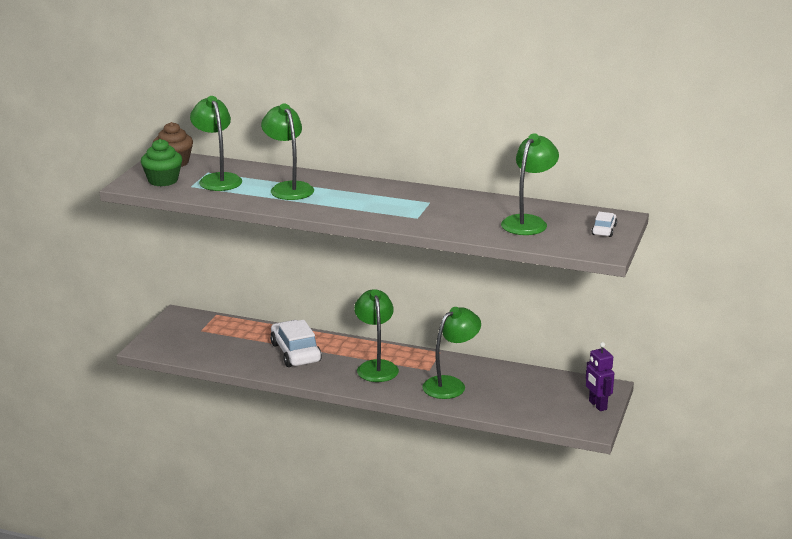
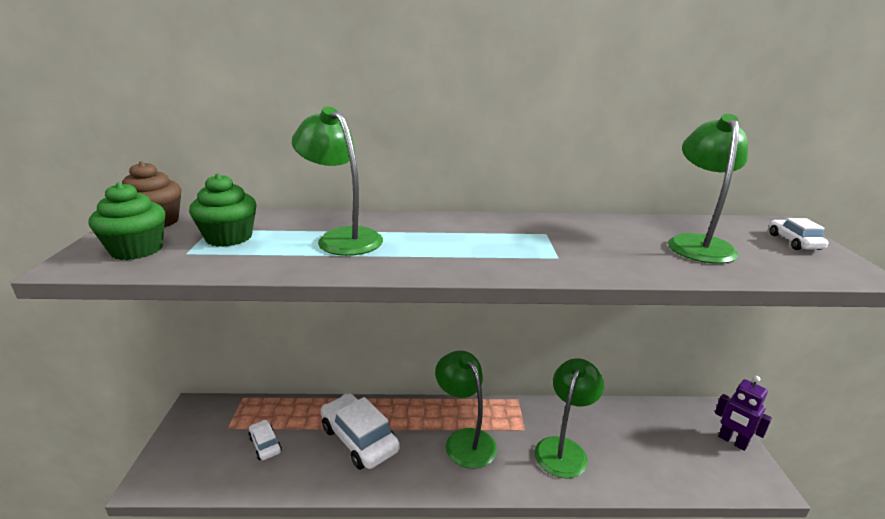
camera: 20 degrees left, 0 degrees up
(218, 179) = (229, 237): green lamp -> green cupcake
(225, 344) = (265, 444): none -> white car

